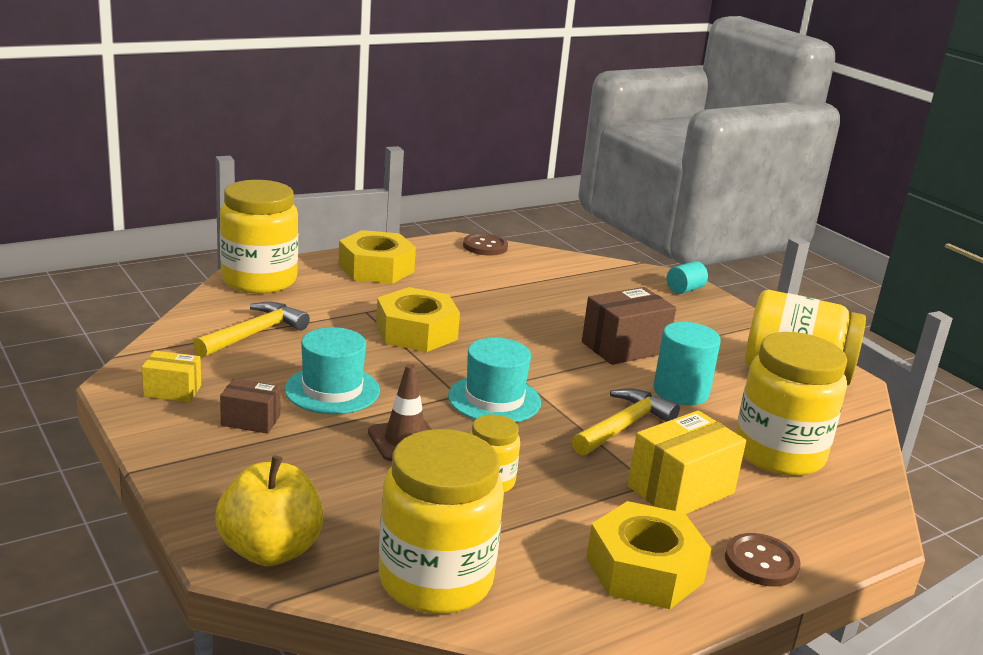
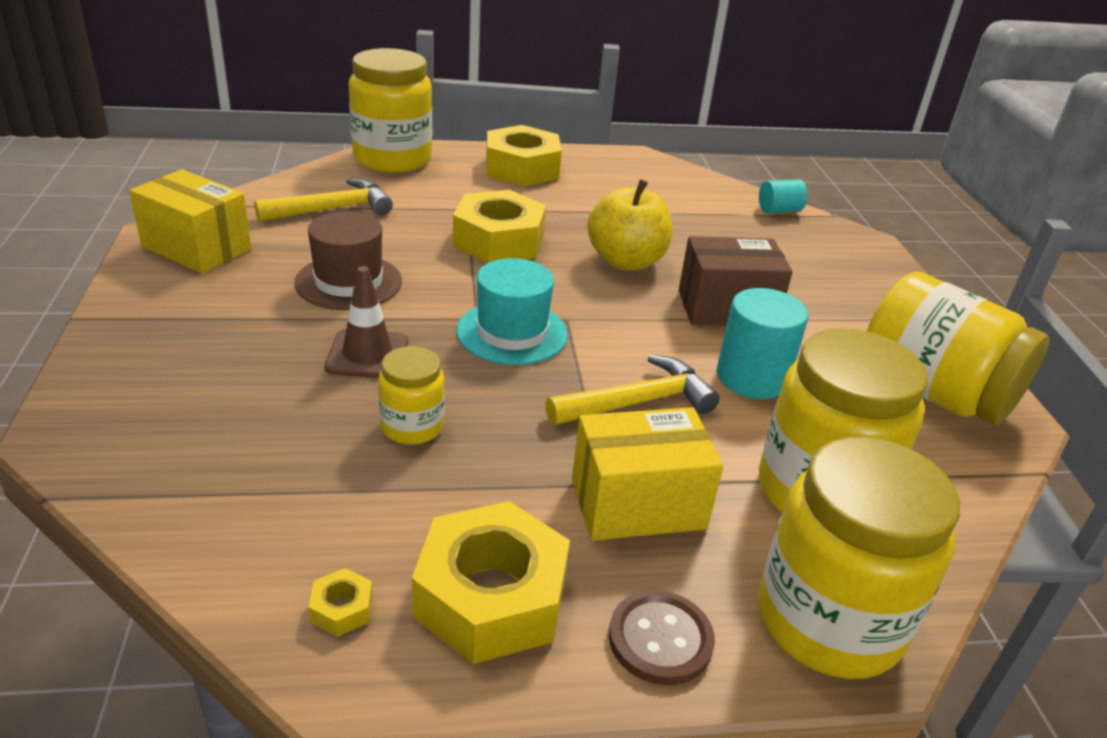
camera: 25 degrees right, 10 degrees up
(172, 391) = (196, 248): yellow box -> yellow box, size x1.74
(250, 420) = (236, 295): brown box -> none
(270, 550) = (105, 438): yellow apple -> yellow apple (626, 261)
(332, 390) = (348, 282): turquoise hat -> brown hat
(435, 580) = (233, 528): yellow jar -> yellow jar (829, 621)
(485, 246) = (664, 166): brown button -> none
(560, 605) = (342, 609): none -> yellow nut
(685, 290) = (867, 257): turquoise cylinder -> turquoise cylinder (779, 210)

